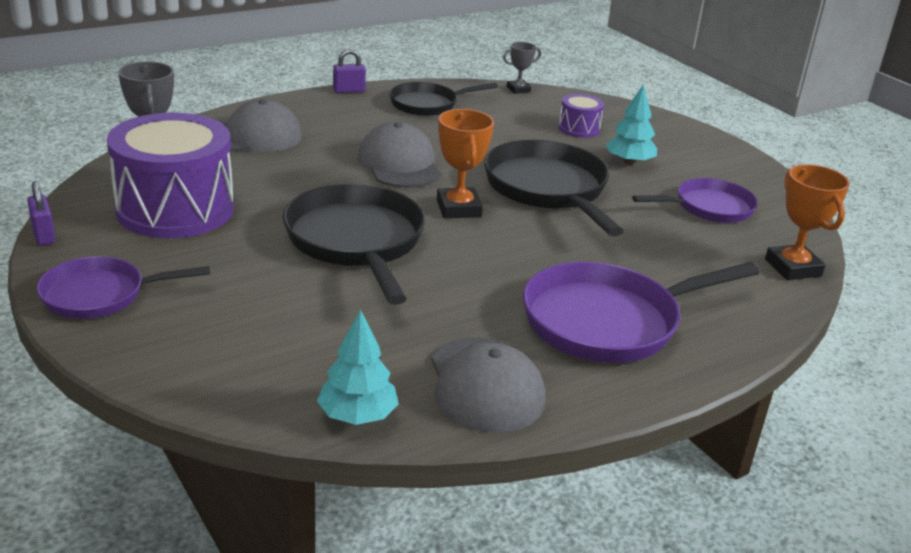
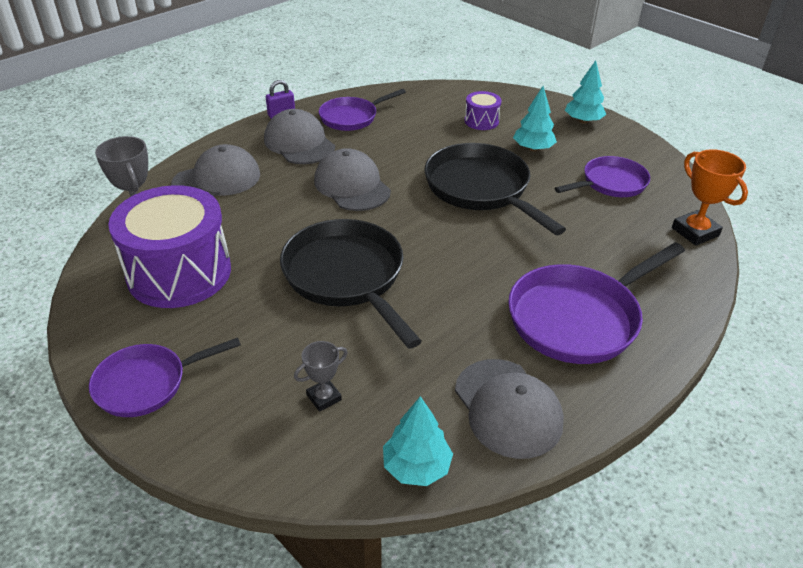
camera: 10 degrees left, 10 degrees up
(43, 235) = (71, 327): purple padlock -> none
(357, 118) = (299, 143): none -> grey cap
(427, 104) = (351, 117): black pan -> purple pan
(458, 208) = (417, 223): orange trophy -> none
(518, 89) = (419, 89): grey trophy -> grey trophy (324, 397)
(703, 146) = (583, 121): none -> turquoise tree

